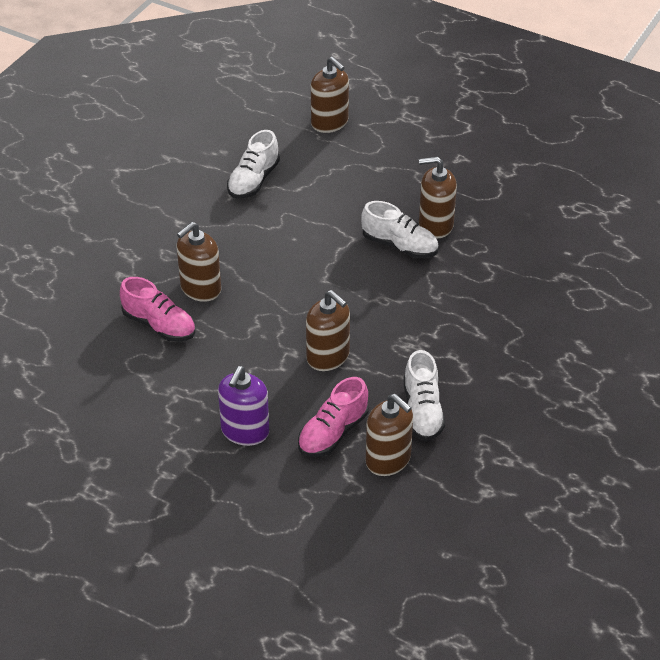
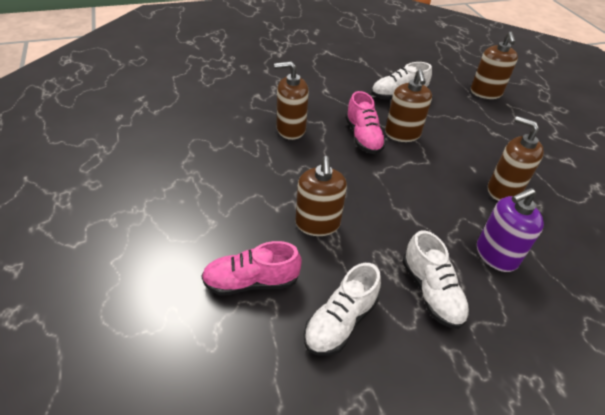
camera: 40 degrees right, 0 degrees up
(159, 325) = (240, 133): pink shoe -> pink shoe (363, 137)
(245, 431) = (196, 231): purple soap dispenser -> purple soap dispenser (496, 255)
(388, 459) = (264, 341): brown soap dispenser -> brown soap dispenser (402, 134)
(399, 245) = (459, 186): white shoe -> white shoe (431, 292)

